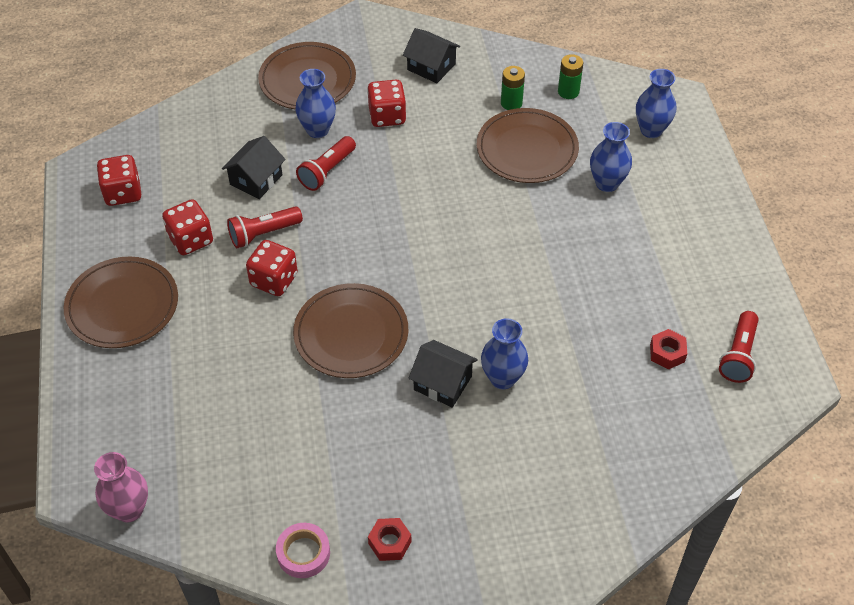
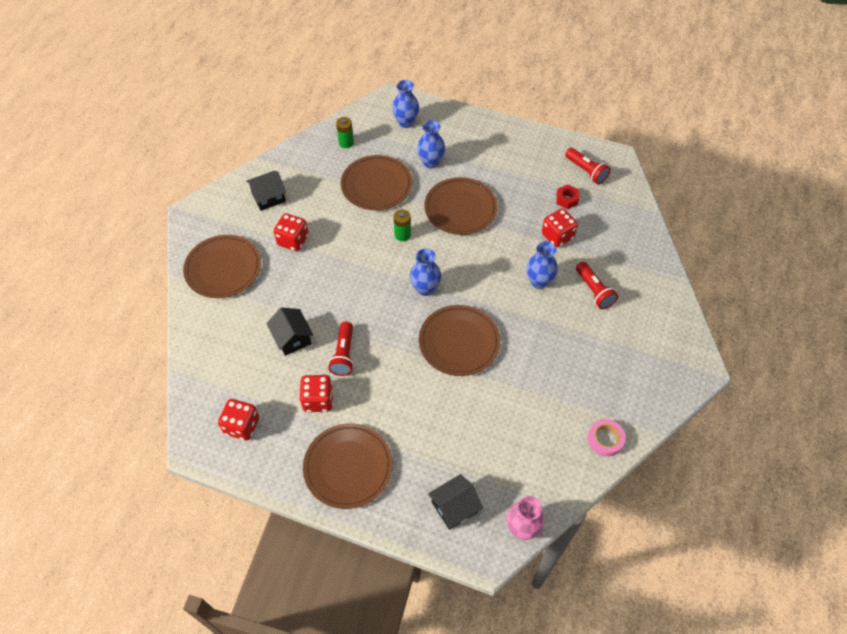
camera: 60 degrees left, 5 degrees up
(274, 280) = (388, 365): red dice -> red dice (557, 236)
(317, 130) = (274, 283): blue vase -> blue vase (425, 289)
(327, 171) = (315, 294): red flashlight -> red flashlight (594, 291)
(389, 542) = (620, 391): red nut -> none
(442, 383) = (524, 312): black house -> black house (454, 507)
(511, 103) = (333, 173): green battery -> green battery (402, 235)
(557, 245) = (460, 208): none -> brown plate

